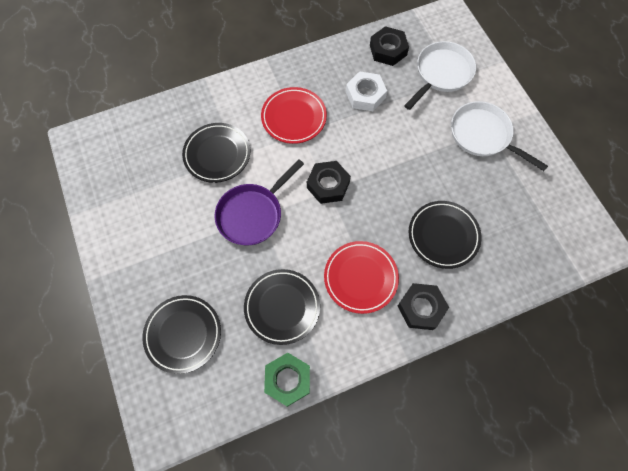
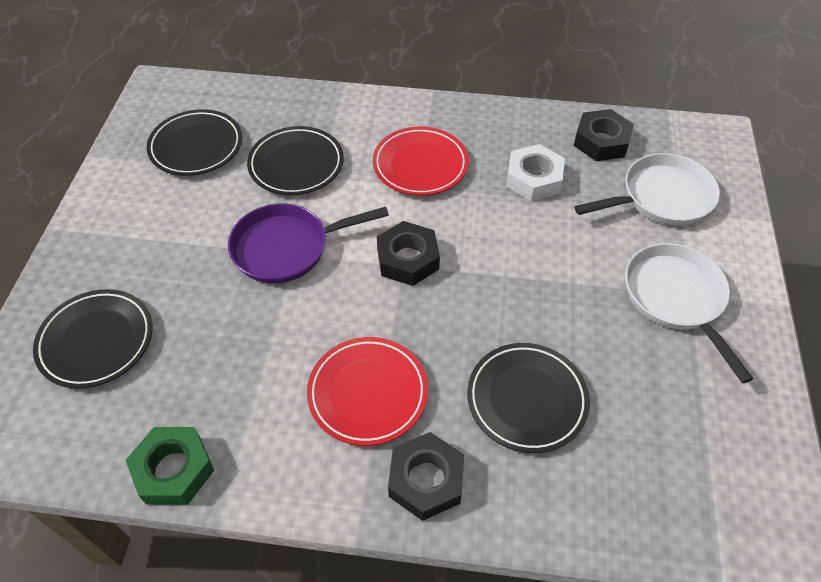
camera: 30 degrees right, 15 degrees down
(282, 307) = (238, 374): black plate -> black plate (196, 147)

